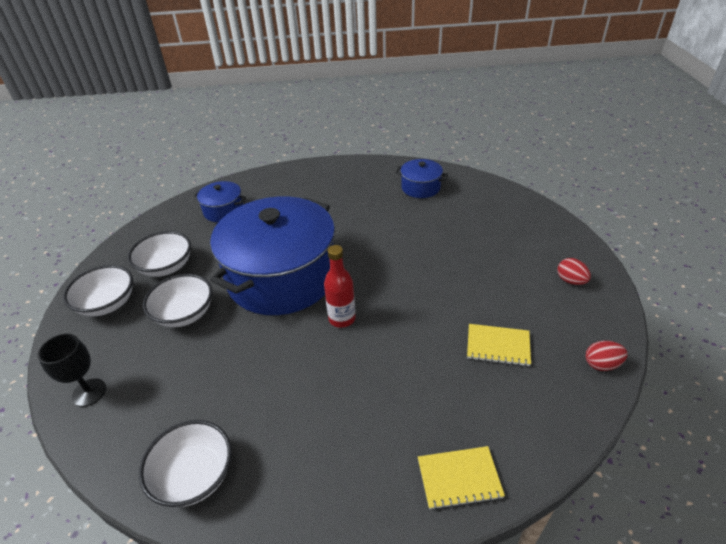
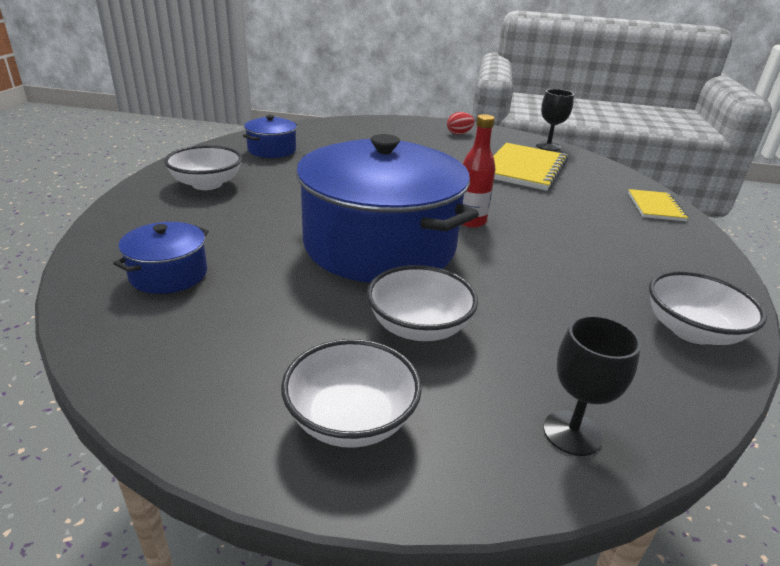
camera: 80 degrees left, 10 degrees down
(166, 267) = (285, 342): white bowl -> white bowl (207, 184)
(498, 346) = (524, 169): yellow notebook -> yellow notebook, size x1.78
(601, 364) = (548, 146): red egg -> black goblet

